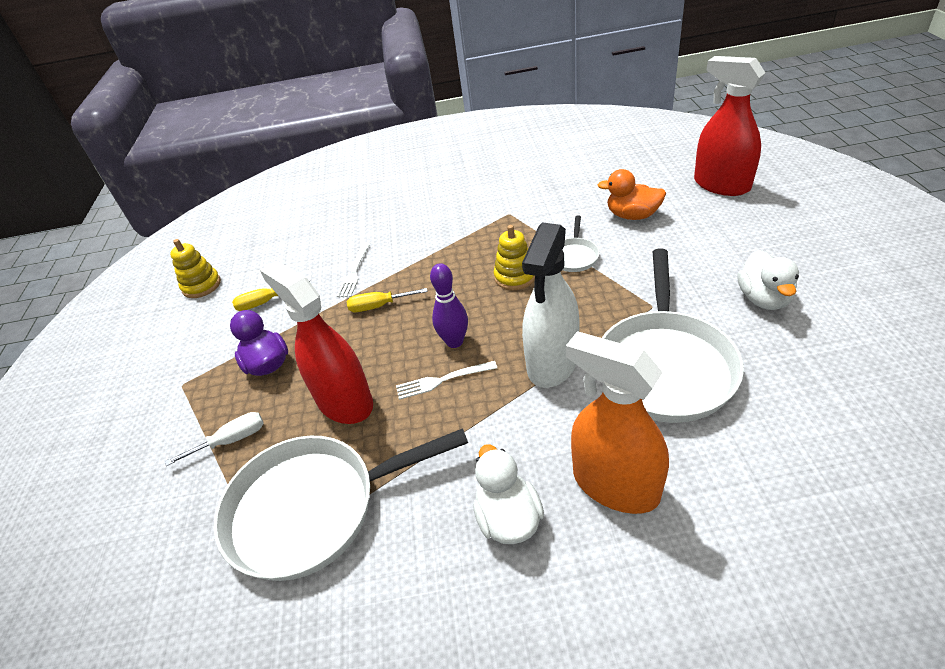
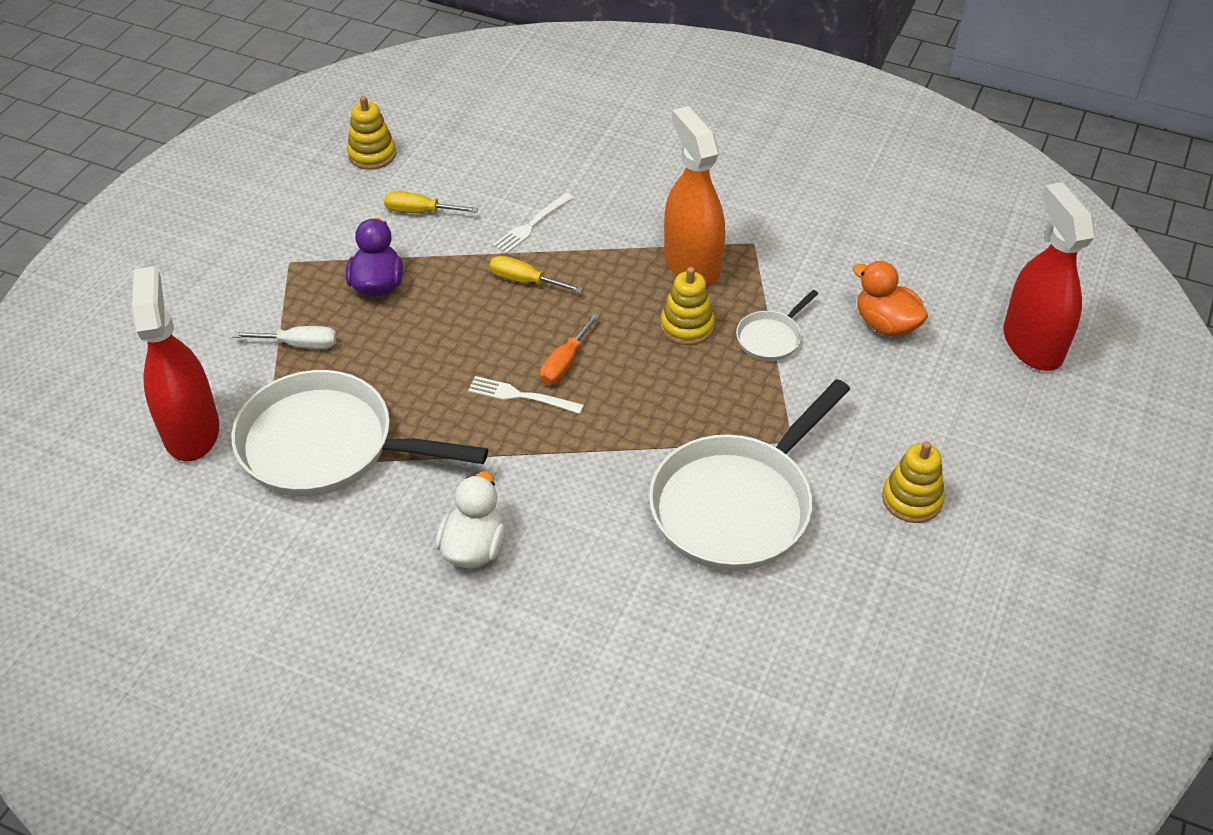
camera: 25 degrees right, 5 degrees up
(344, 401) = (419, 365): red spray bottle -> red spray bottle (191, 431)
(454, 342) = (565, 363): purple bowling pin -> orange screwdriver
(552, 362) = (636, 439): white spray bottle -> none
(615, 484) = (585, 576): orange spray bottle -> orange spray bottle (691, 264)
(763, 299) = (912, 499): white duck -> yellow stacking toy

